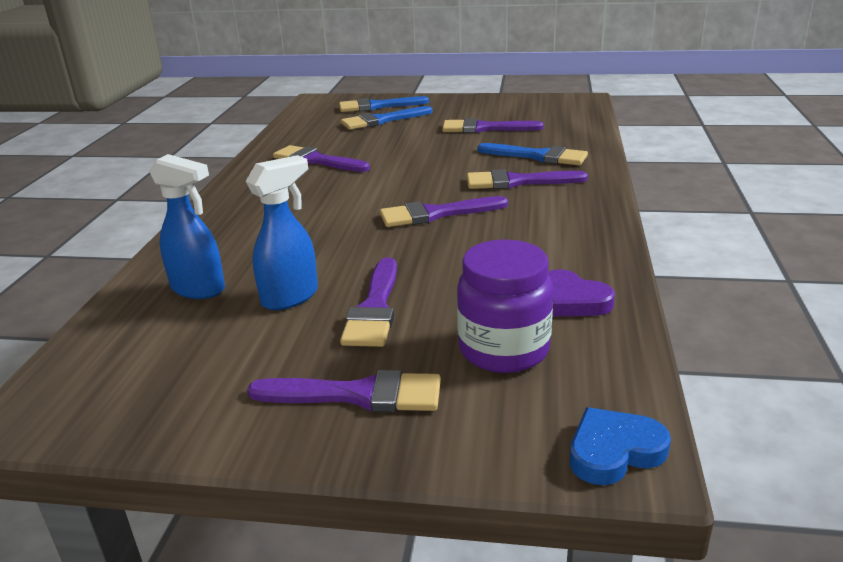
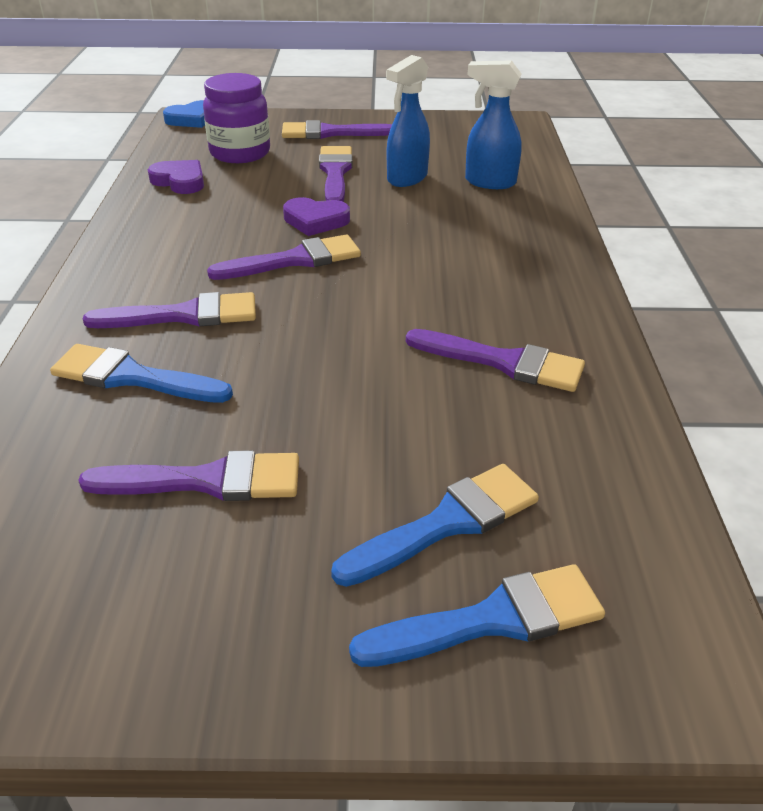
camera: 170 degrees right, 10 degrees up
(412, 247) = (315, 221): none -> purple heart

